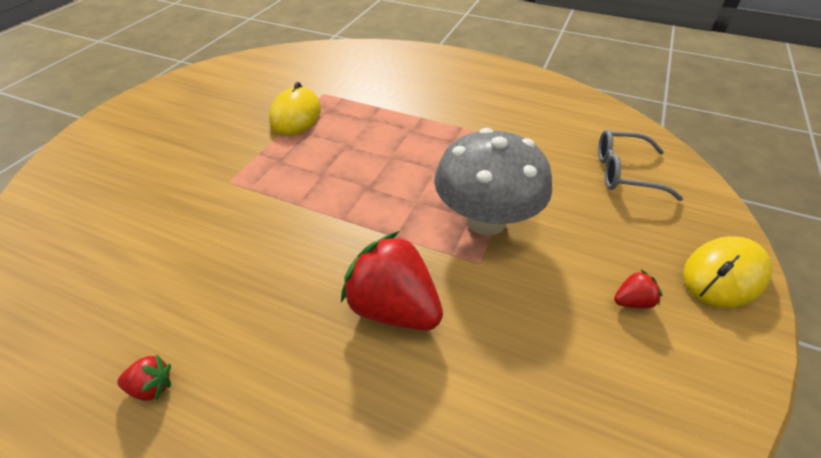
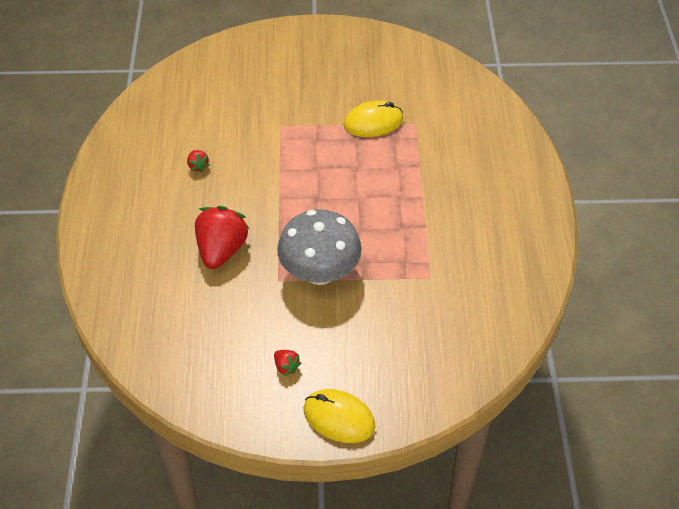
camera: 65 degrees right, 5 degrees up
(152, 387) = (130, 177): red strawberry -> red strawberry (198, 166)
(624, 172) = (428, 347): grey glasses -> none

